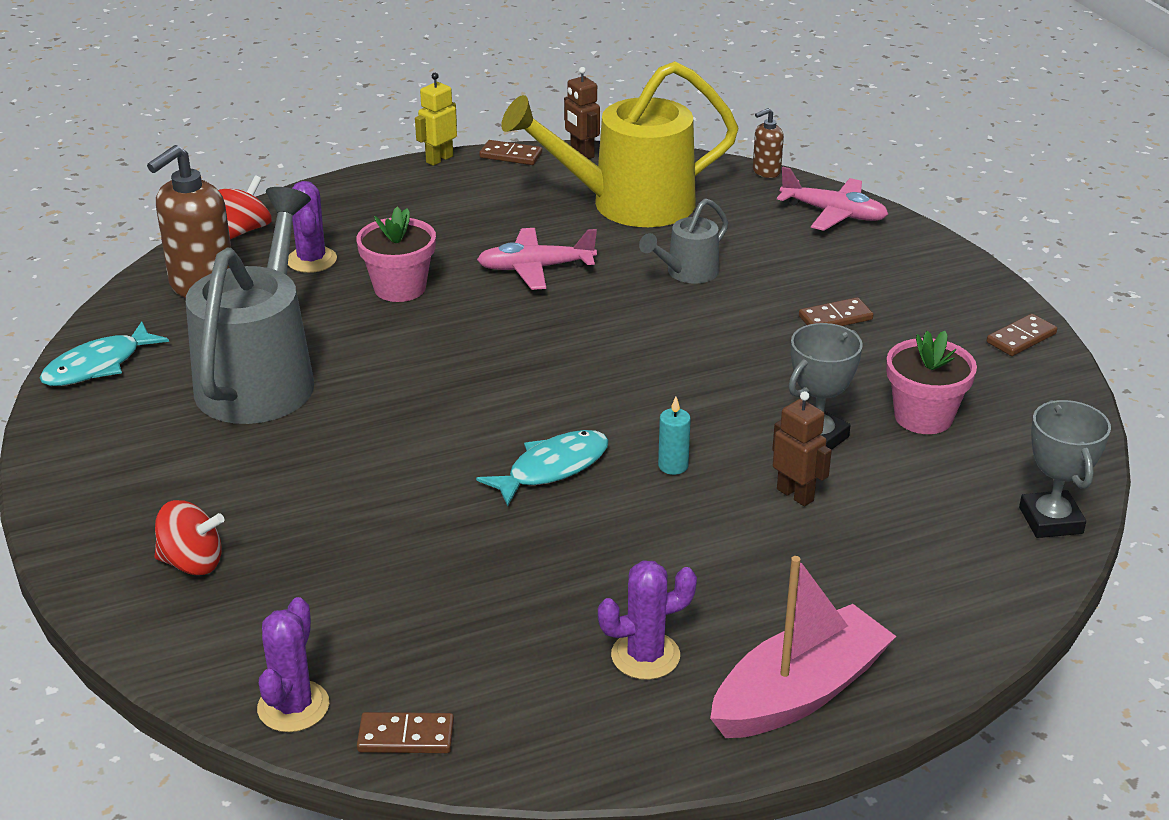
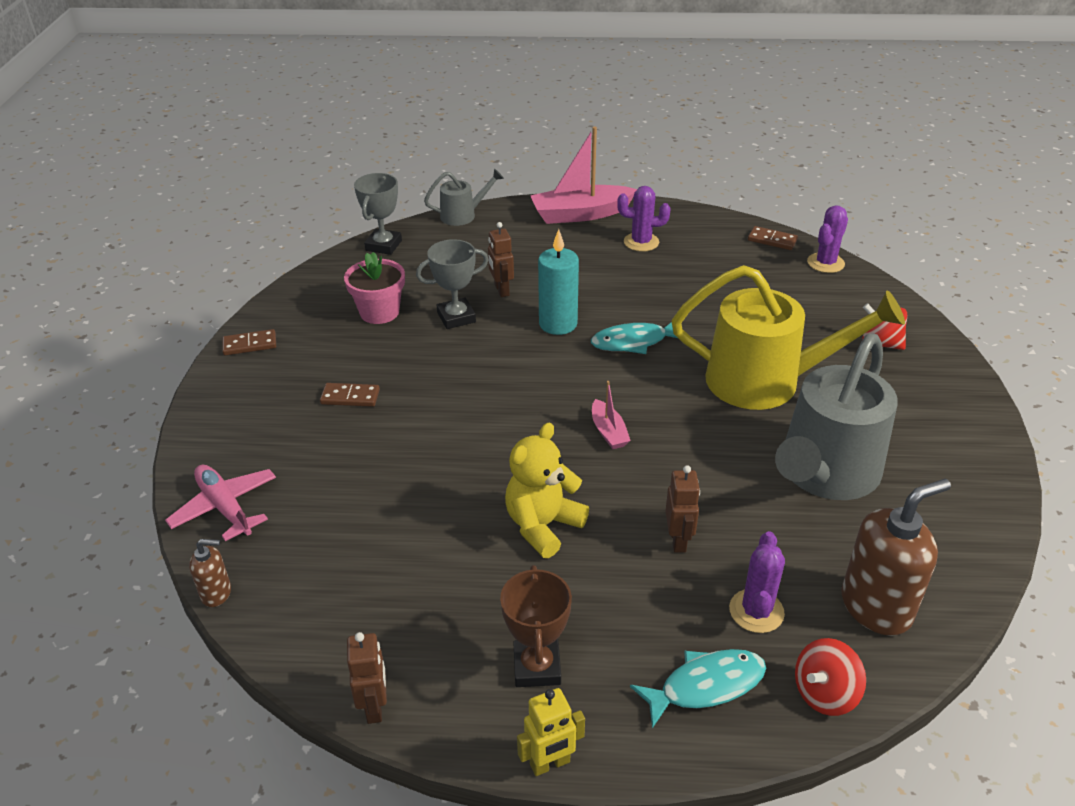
camera: 155 degrees left, 5 degrees up
(98, 365) = (971, 529): turquoise fish -> turquoise fish (705, 686)
(400, 288) = (678, 540): pink flower pot -> brown robot
(479, 194) = (537, 667): none -> brown trophy
(510, 155) = (459, 736): brown domino -> none
(520, 357) = (608, 432): none -> pink boat
(535, 268) = (543, 525): pink plane -> yellow teddy bear
(627, 204) = (396, 589): yellow watering can -> yellow watering can (767, 381)
(673, 466) = (558, 324): turquoise candle -> turquoise candle, size x1.92
(687, 273) = (417, 477): grey watering can -> grey watering can (463, 215)

